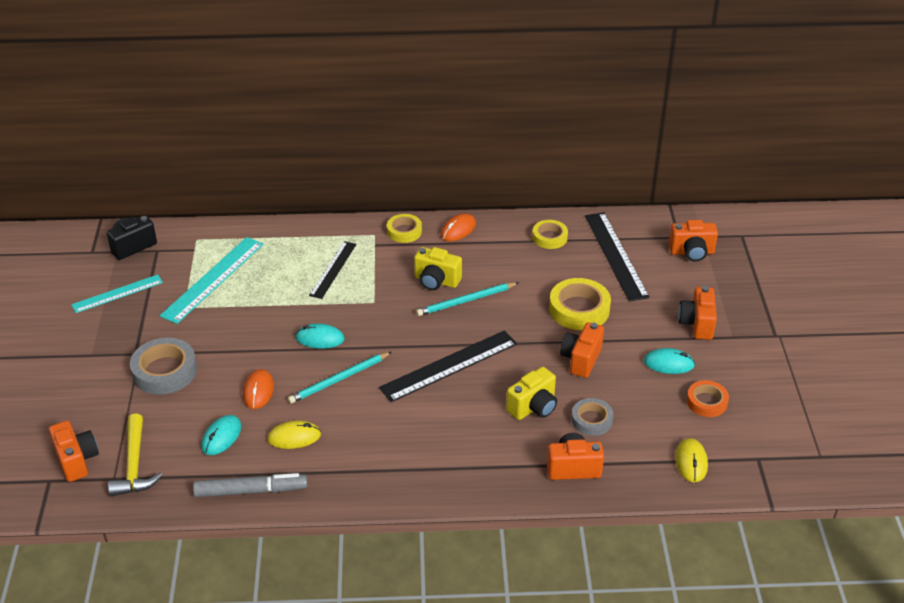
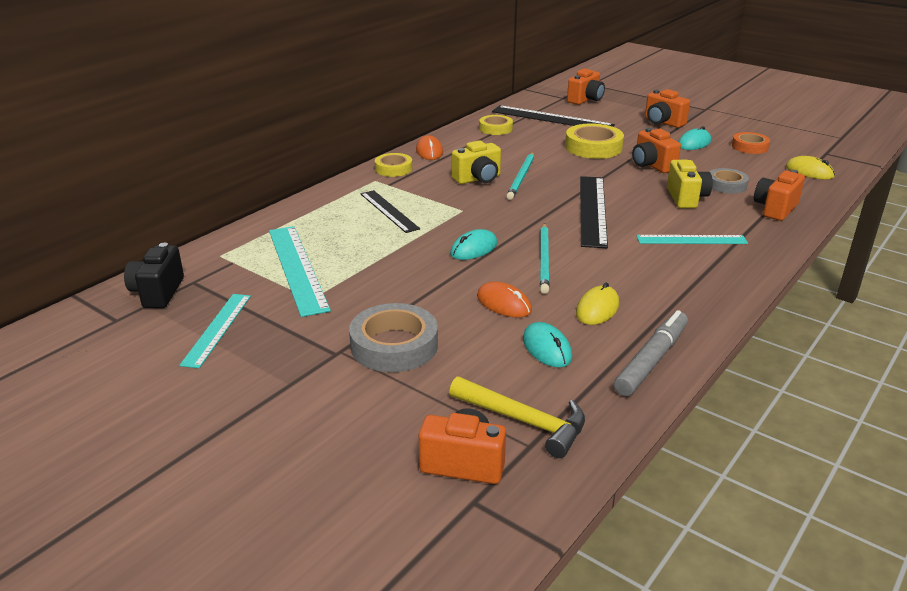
camera: 50 degrees left, 10 degrees down
(455, 440) = (691, 240): none -> turquoise ruler

